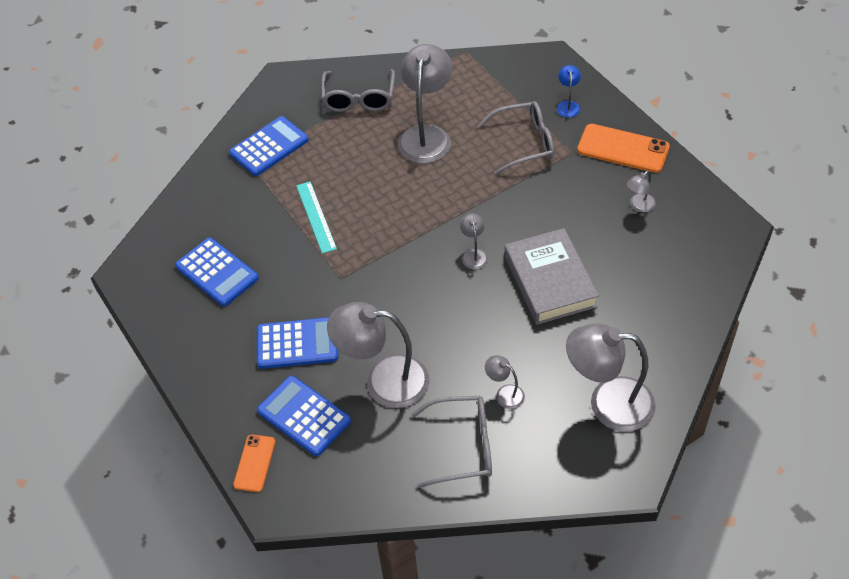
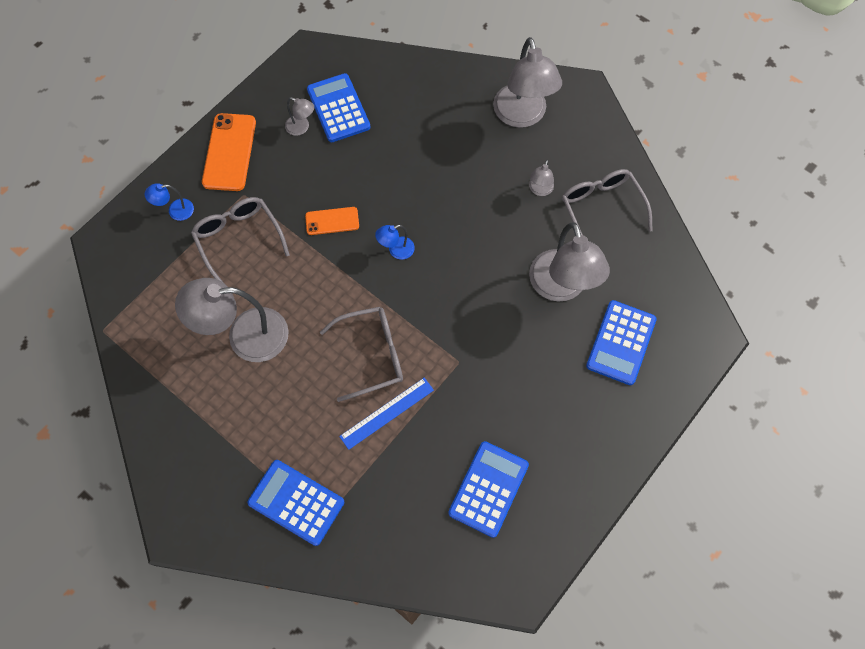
camera: 110 degrees left, 15 degrees up
(254, 463) = (682, 367): orange phone -> orange phone (332, 221)
(297, 344) = (548, 376): blue calculator -> blue calculator (338, 108)
(316, 217) = (387, 413): turquoise ruler -> blue ruler
(359, 99) = (199, 426): grey glasses -> grey glasses (372, 355)
(473, 254) = (396, 250): grey lamp -> blue lamp
(550, 281) = (410, 181): grey book -> none

